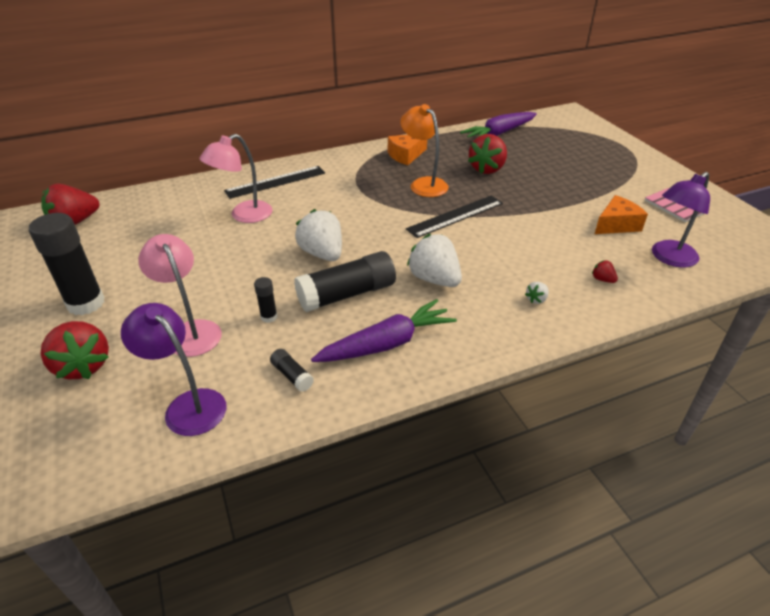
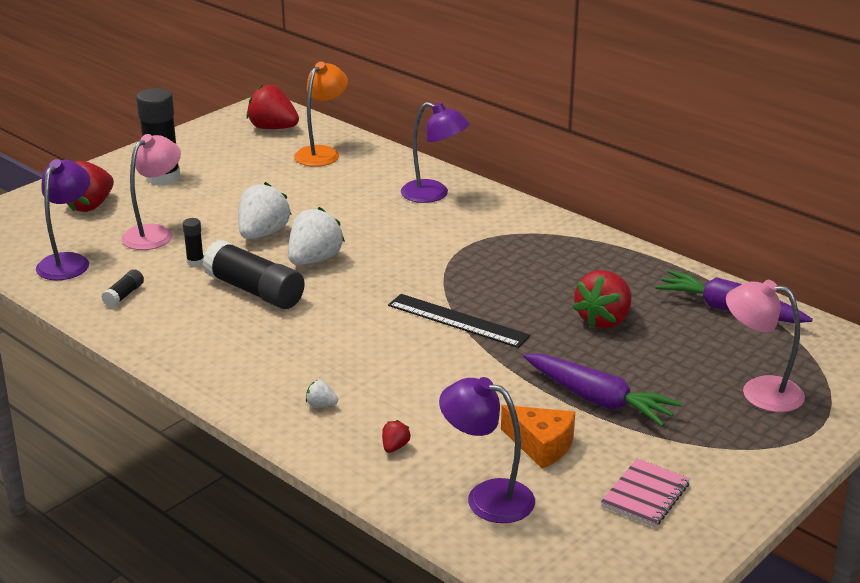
camera: 65 degrees right, 10 degrees down
(244, 215) = (351, 199): pink lamp -> pink lamp (759, 391)
(275, 182) = (434, 194): black ruler -> purple lamp
(386, 344) = (192, 330): purple carrot -> purple carrot (598, 400)
(406, 155) = (580, 255): orange cheese -> none
(423, 184) = (516, 283): orange lamp -> orange lamp (322, 153)
(434, 279) = (315, 334): white strawberry -> white strawberry (263, 234)
(487, 169) = (603, 320): red strawberry -> red strawberry turned 60 degrees counterclockwise

